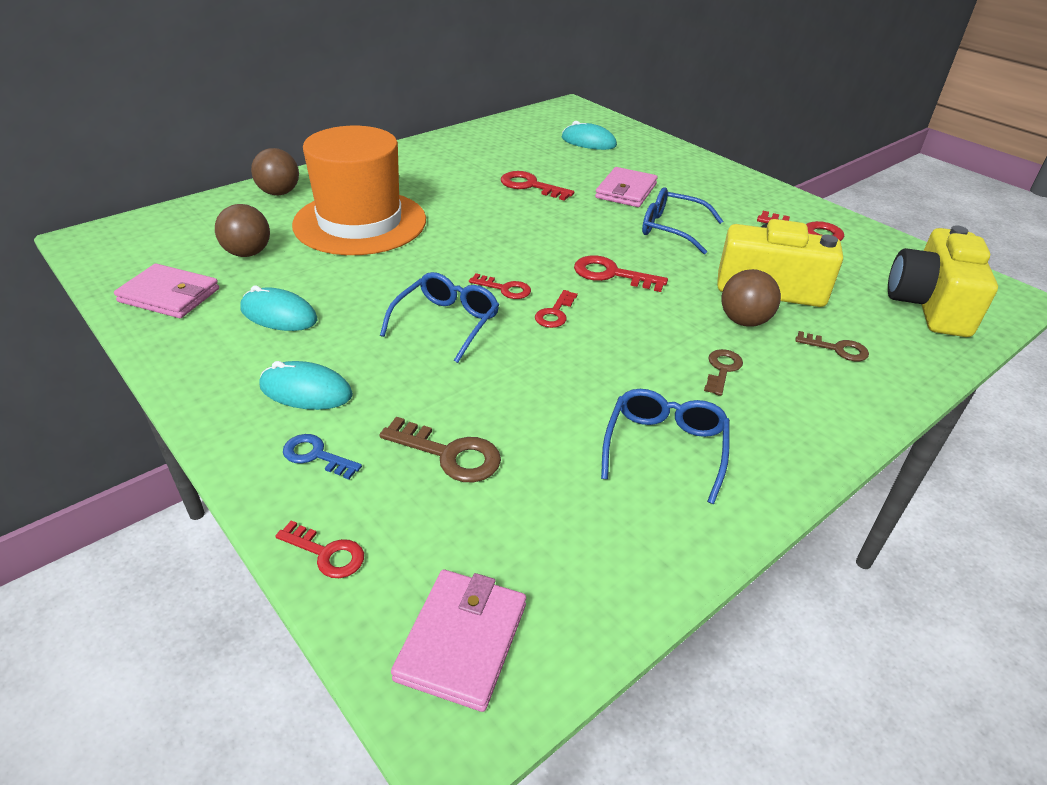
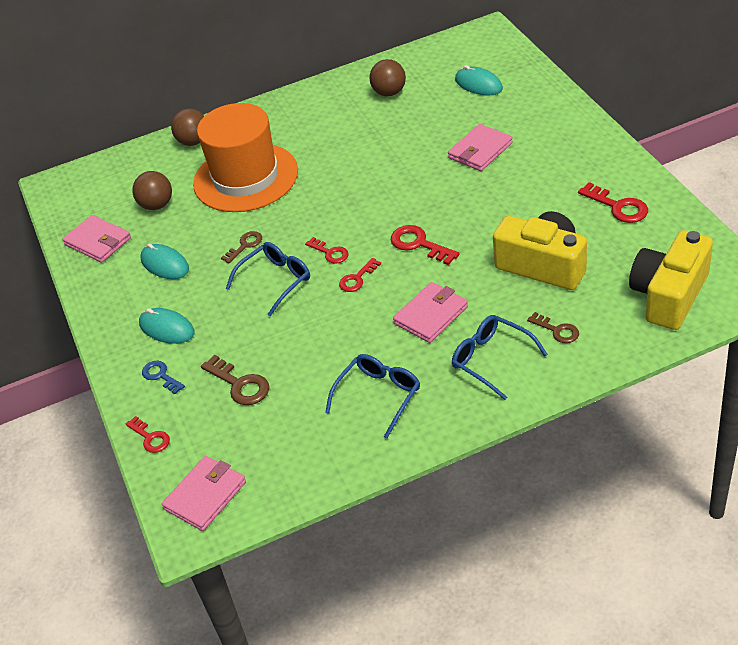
camera: 25 degrees right, 5 degrees up
(530, 186) = (399, 141): red key -> none
(671, 229) = (496, 198): blue glasses -> blue glasses (491, 360)
(673, 345) = (431, 315): none -> pink wallet
(722, 369) = (455, 340): brown key -> brown key (245, 245)
(744, 321) = (499, 298): brown ball -> brown ball (389, 92)

